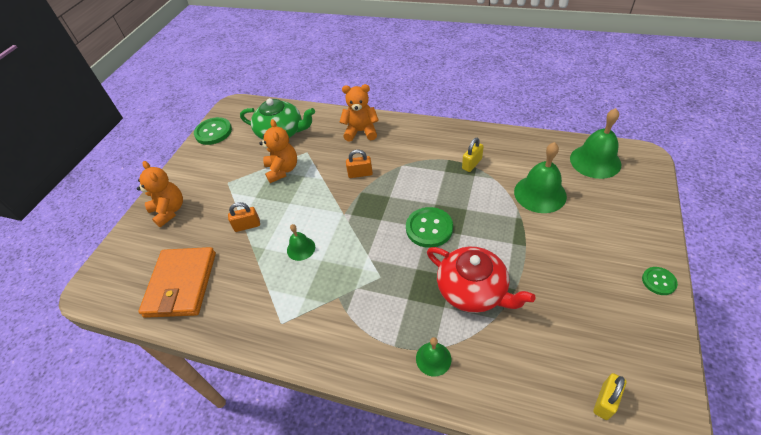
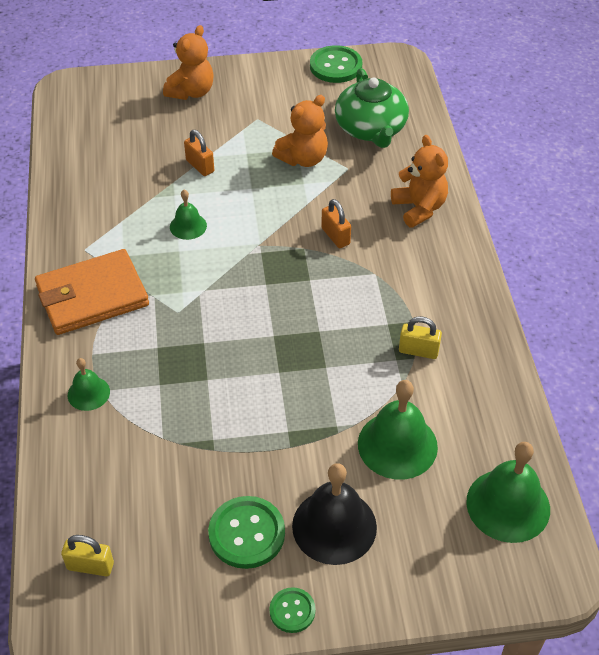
camera: 60 degrees right, 0 degrees up
(181, 284) = (100, 150): orange wallet -> orange wallet (92, 296)
(429, 228) = (273, 336): green button -> green button (247, 533)
(473, 290) = (194, 406): red teapot -> none
(595, 241) = (334, 526): none -> black bell

